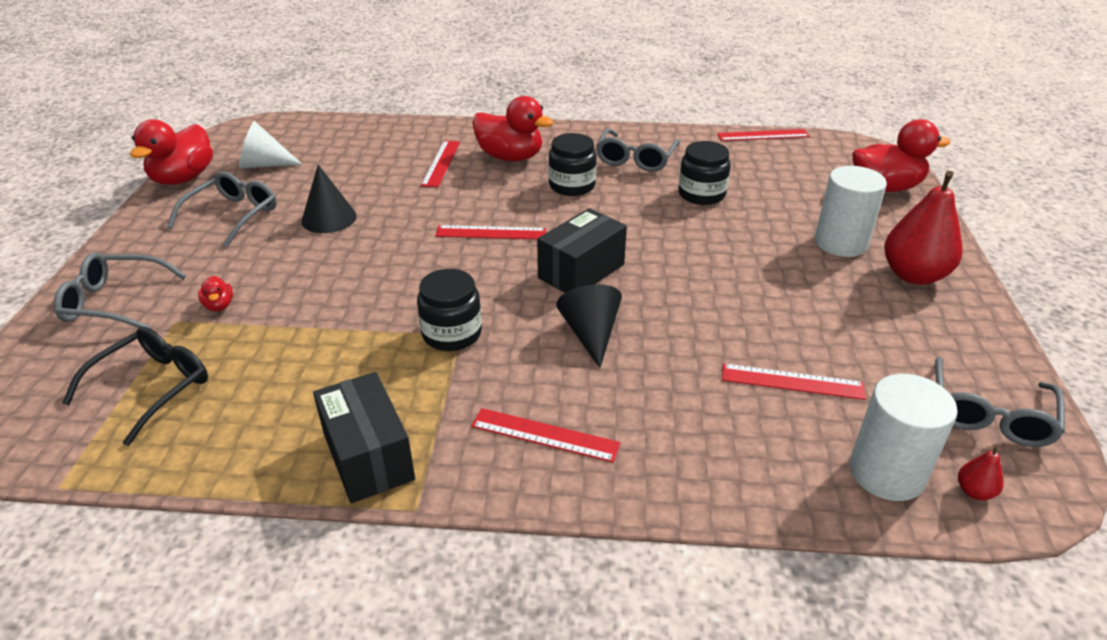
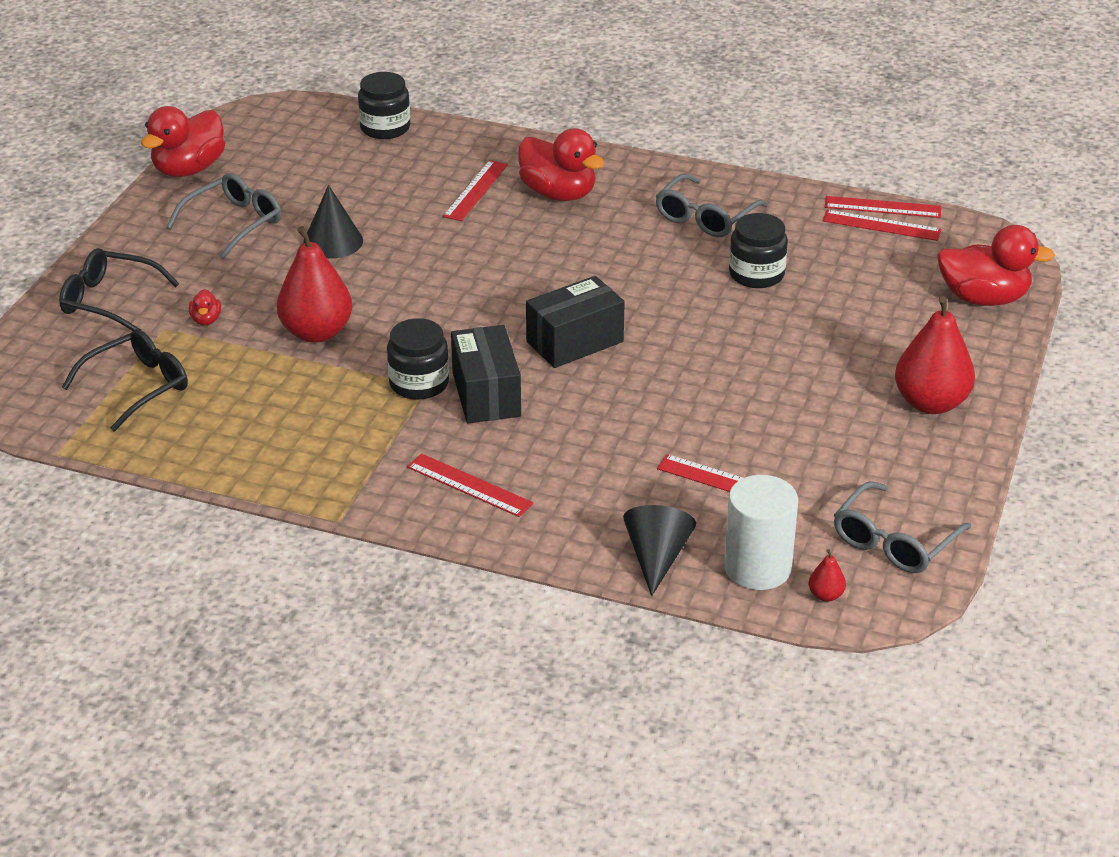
camera: 15 degrees right, 0 degrees up
(113, 302) = (108, 300): grey glasses -> black glasses
(264, 165) = (278, 164): white cone -> none
(334, 300) = (316, 332): none -> red pear
(368, 456) = (311, 475): black box -> black box (486, 394)
(491, 233) = (498, 284): red ruler -> red ruler (881, 225)
(572, 186) = (612, 241): black jar -> black jar (385, 128)
(590, 334) = (553, 406): black cone -> black cone (657, 557)
(840, 243) = (877, 355): white cylinder -> none

